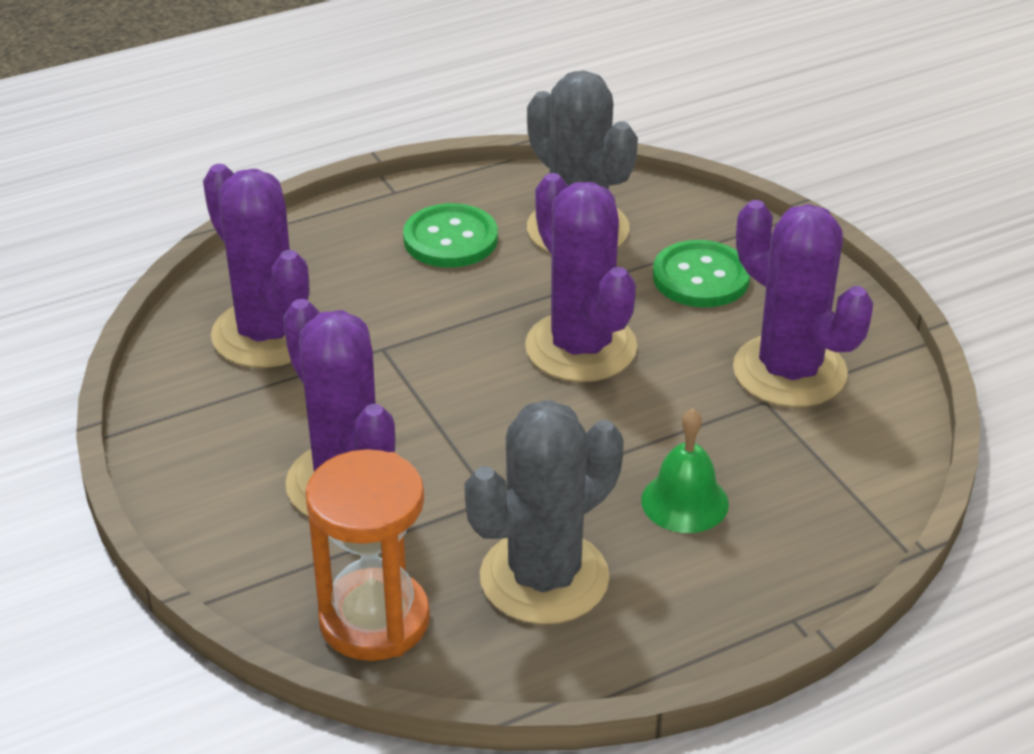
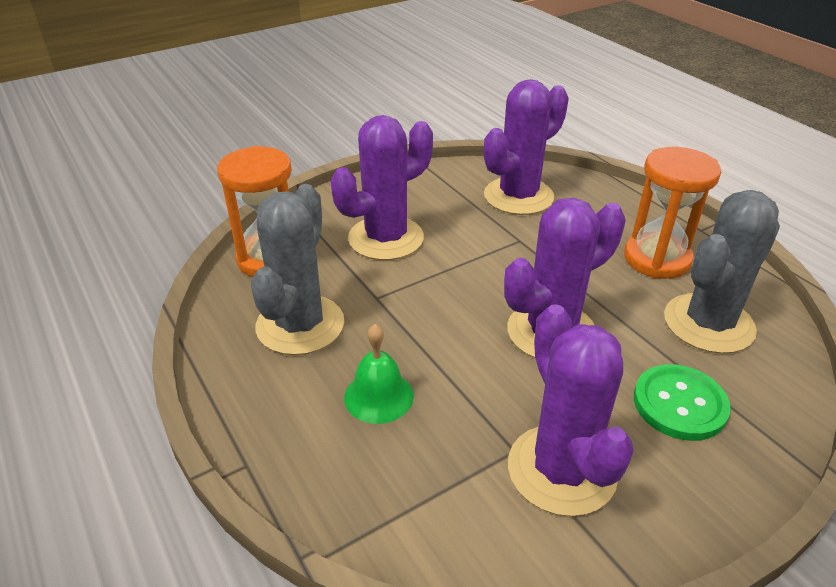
camera: 85 degrees right, 0 degrees up
(450, 239) = (657, 259): green button -> orange hourglass
(544, 578) = (300, 325): grey cactus -> grey cactus turned 60 degrees clockwise
(789, 371) = (561, 470): purple cactus -> purple cactus turned 60 degrees counterclockwise

